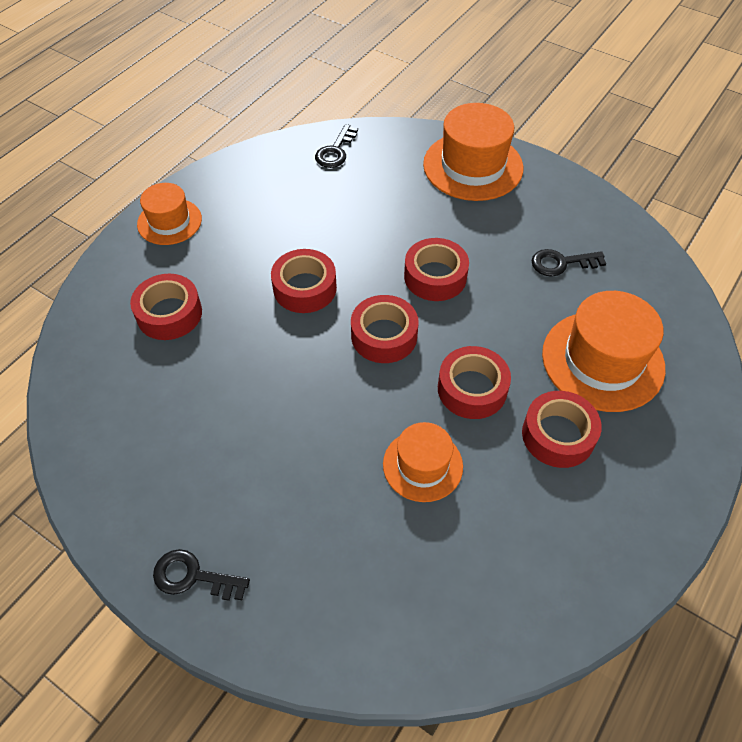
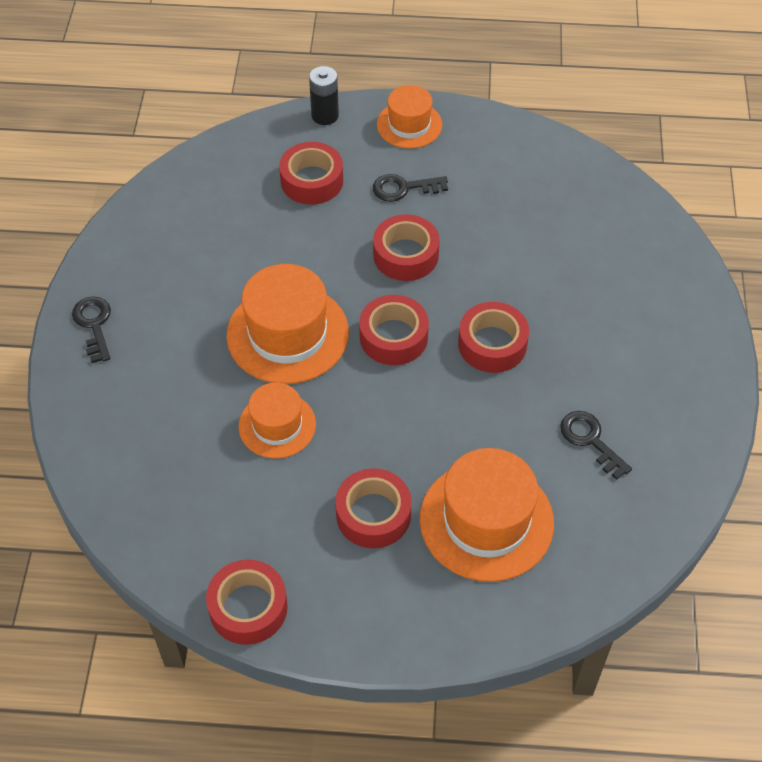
camera: 60 degrees right, 0 degrees up
(104, 271) = (325, 115): none -> black battery
(335, 151) = (595, 192): black key -> black key (403, 188)
(472, 389) = (380, 428): red tape -> red tape (248, 607)
(473, 166) = (670, 310): orange hat -> orange hat (287, 334)

